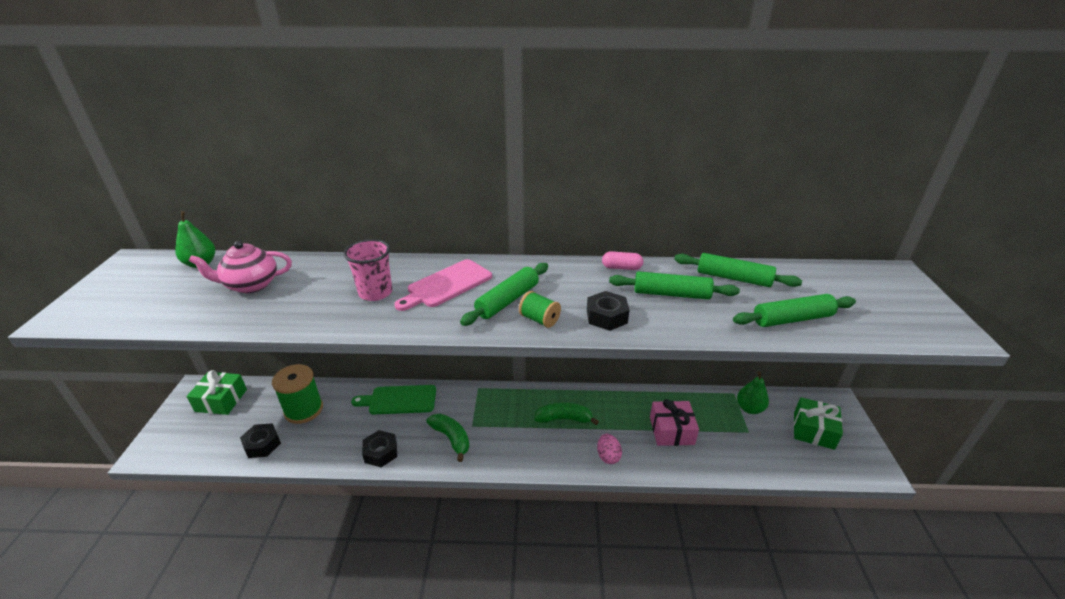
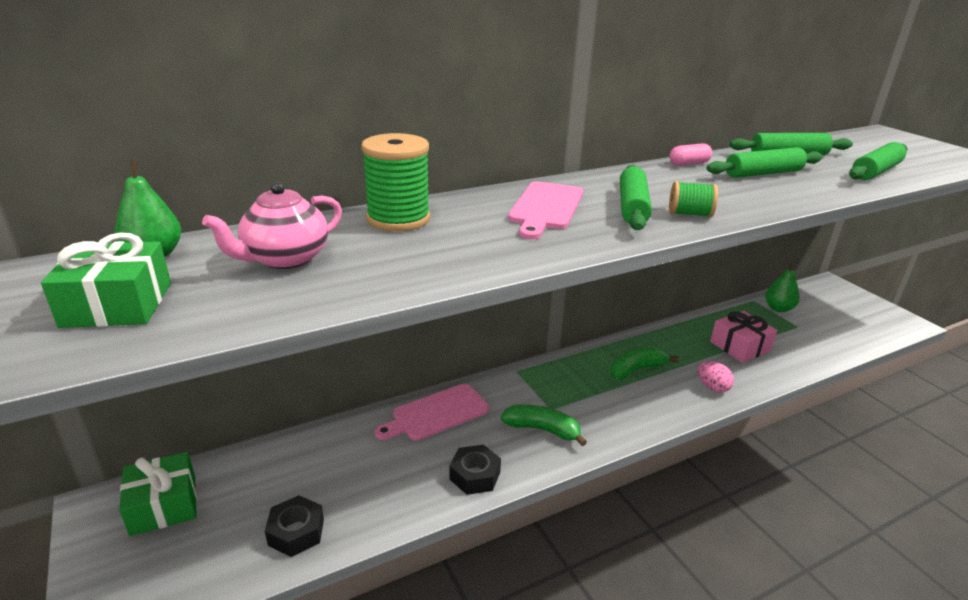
camera: 30 degrees left, 5 degrees down
(304, 410) = (315, 469): green spool -> green spool (398, 219)
(375, 293) = (475, 230): pink cup -> none
(399, 400) = (436, 413): green cutting board -> pink cutting board
(606, 316) = (742, 199): black nut -> none
(813, 430) = (840, 309): green gift -> green gift (117, 304)

